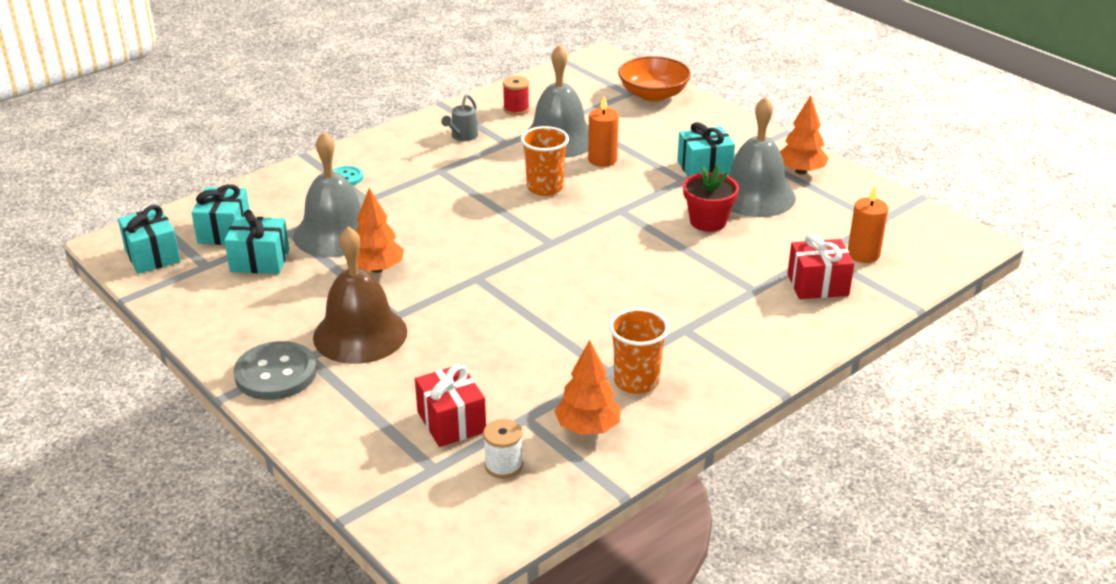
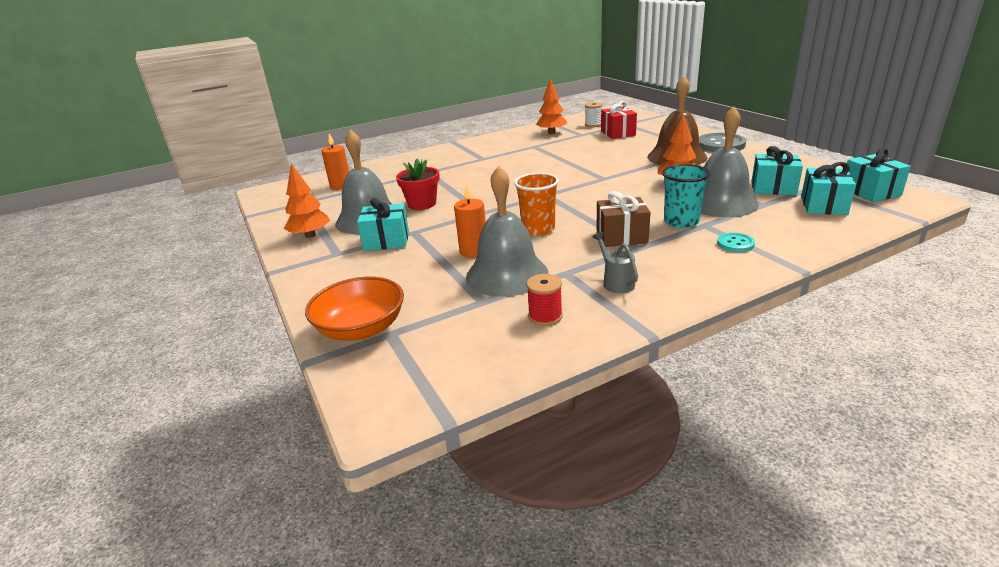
camera: 165 degrees left, 5 degrees down
(390, 202) = (681, 222): none -> turquoise cup
(455, 182) = (621, 236): none -> brown gift
(462, 136) = (616, 282): grey watering can -> grey watering can turned 60 degrees counterclockwise
(636, 381) = (521, 143): orange cup -> none
(817, 285) = (388, 173): red gift -> none

